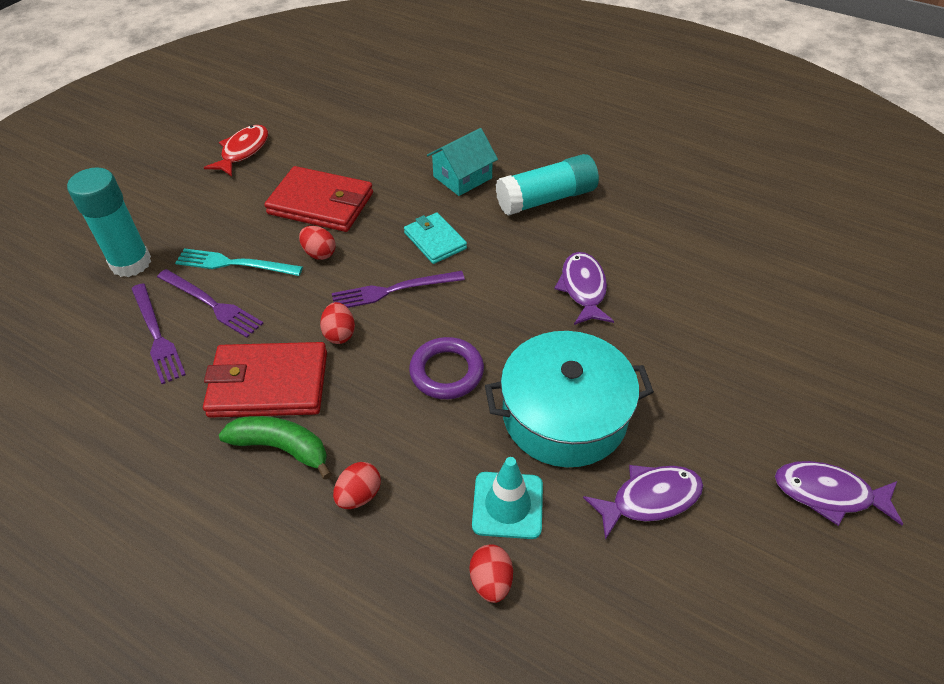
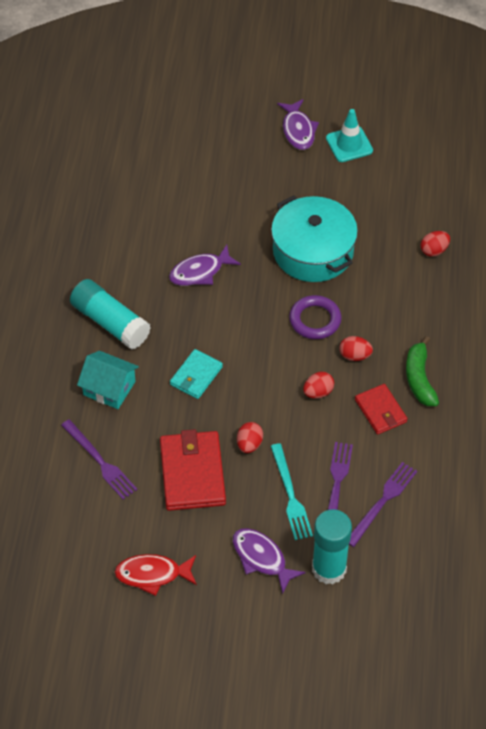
camera: 115 degrees left, 5 degrees up
(268, 384) = (380, 411): red wallet -> red wallet, size x0.60
(359, 495) = (424, 326): red egg -> red egg (354, 356)
(393, 290) = (261, 379): purple fork -> purple fork (100, 461)
(507, 505) = (388, 258): turquoise traffic cone -> turquoise traffic cone (349, 144)
(649, 499) = (346, 200): purple fish -> purple fish (261, 558)

